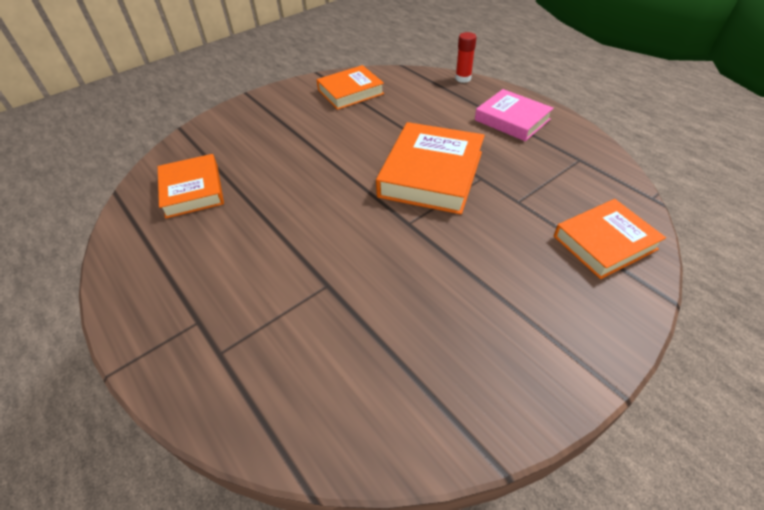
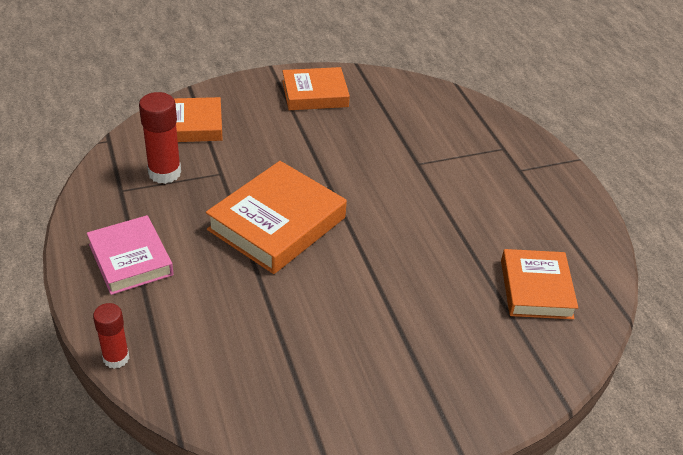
camera: 165 degrees left, 5 degrees down
(350, 92) = (297, 393): orange book -> orange book (315, 94)
(565, 184) = (164, 173): none -> red glue stick

